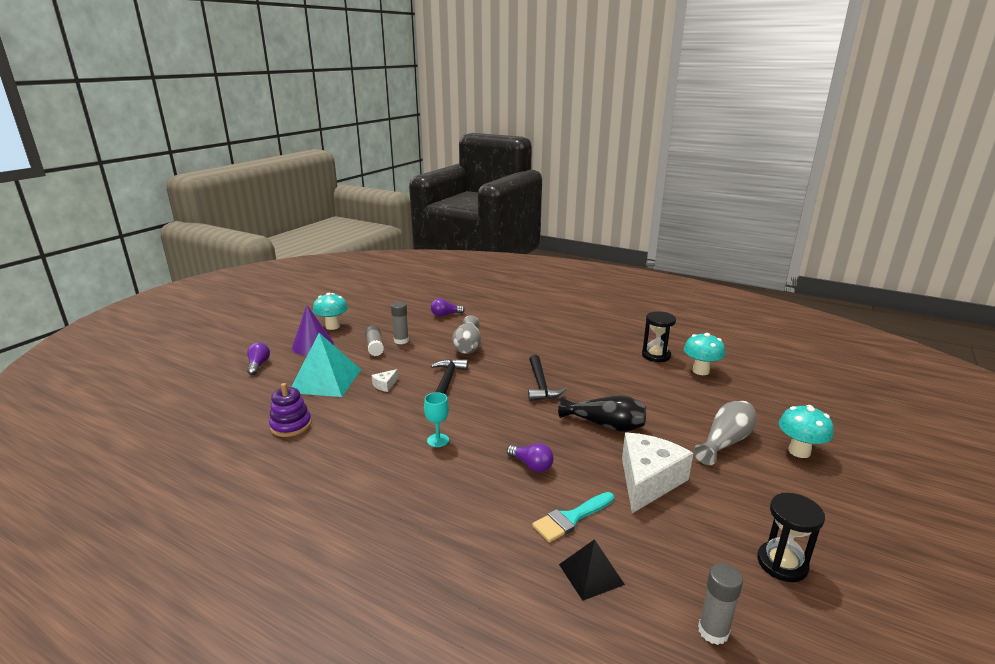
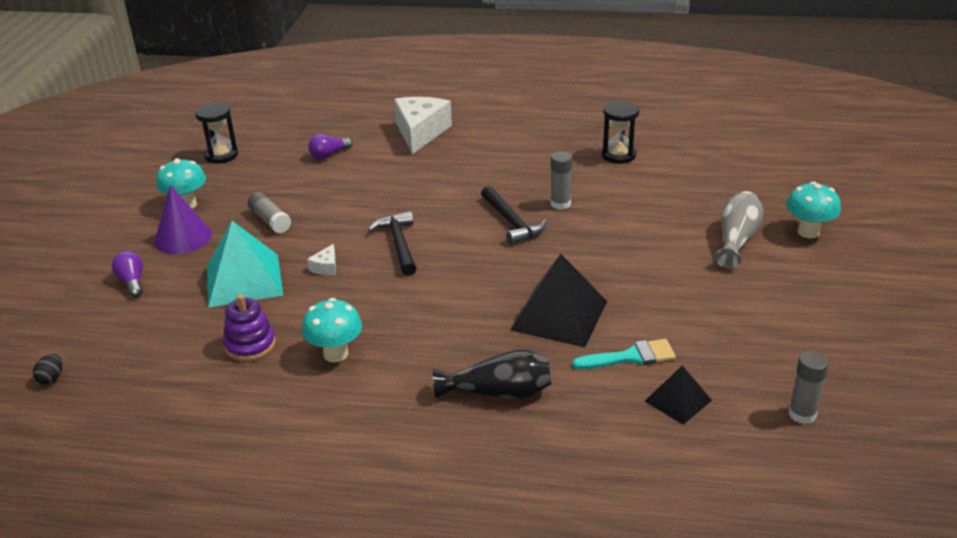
camera: 20 degrees left, 10 degrees up
(154, 414) = (51, 378): none -> black egg
(401, 341) = (299, 204): grey glue stick -> grey glue stick (560, 204)
(438, 440) = (440, 316): turquoise goblet -> none
(468, 346) = (390, 192): grey vase -> none
(531, 465) = (559, 315): purple light bulb -> black pyramid
(571, 518) = (631, 357): turquoise brush -> turquoise brush turned 135 degrees counterclockwise
(605, 425) = (609, 252): black vase -> black vase (499, 392)
(648, 481) = (683, 299): white cheese -> white cheese (420, 133)
(700, 371) = (675, 164): turquoise mushroom -> turquoise mushroom (335, 354)
(782, 563) = (833, 342): black hourglass -> black hourglass (221, 155)

